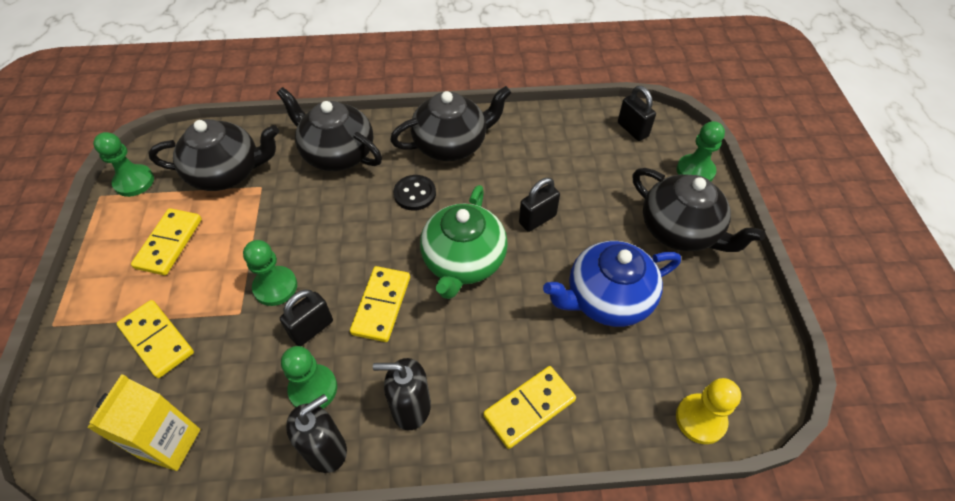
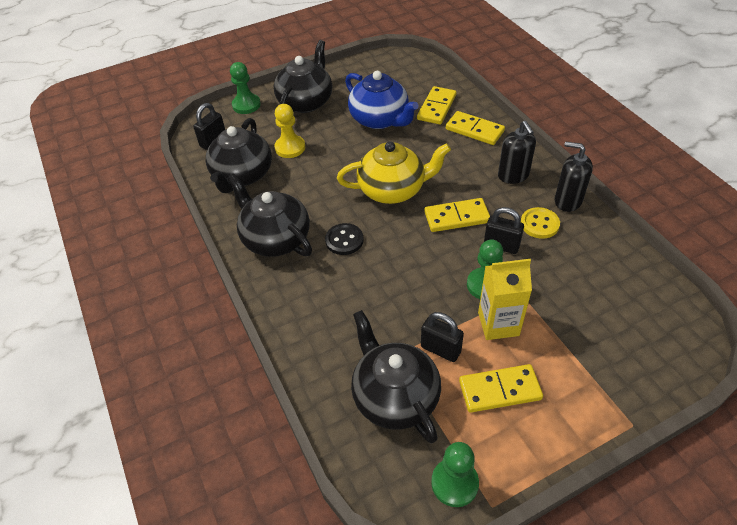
camera: 110 degrees left, 5 degrees down
(157, 340) = (581, 335): yellow domino -> yellow domino (436, 107)
(170, 443) = (632, 277): yellow carton -> yellow carton (498, 324)
(313, 389) = (539, 224): green pawn -> yellow button
(337, 153) = (324, 315): black teapot -> black teapot (242, 175)
(463, 261) = (393, 190): green teapot -> yellow teapot
(537, 219) = (332, 165): black padlock -> black padlock (440, 349)
(700, 419) = (433, 74): yellow pawn -> yellow pawn (290, 148)

